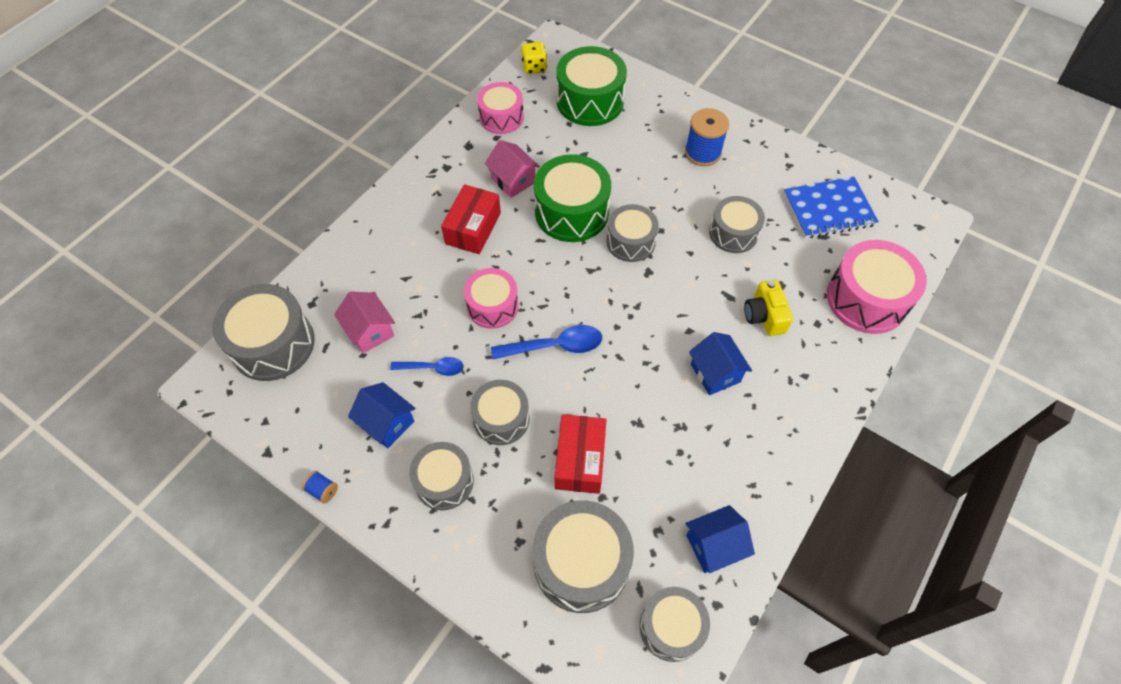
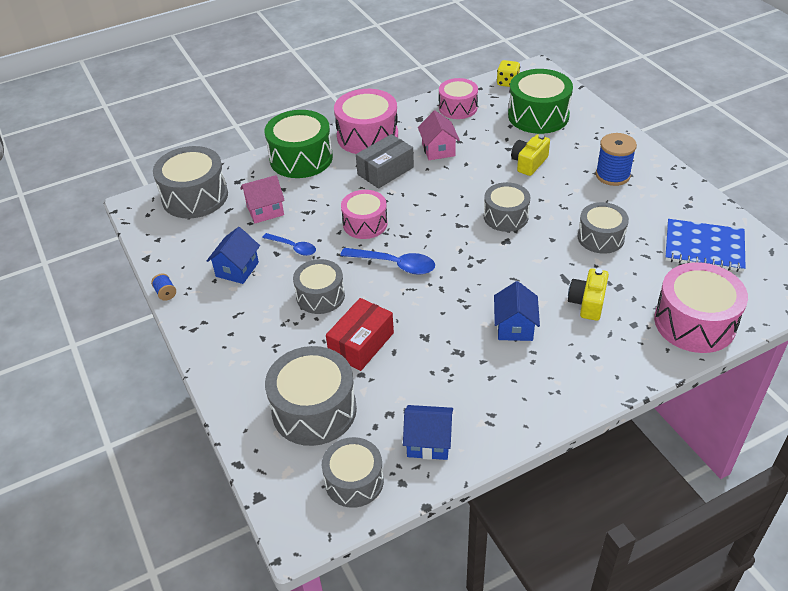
camera: 30 degrees right, 15 degrees down
(370, 331) = (265, 210): pink house -> pink house turned 75 degrees clockwise
(387, 423) = (237, 269): blue house -> blue house turned 45 degrees clockwise
(425, 188) = (367, 136): none -> pink drum
(444, 481) = (251, 319): grey drum -> none
(473, 228) = (385, 171): red box -> grey box
(571, 212) = (470, 183): green drum -> green drum (301, 158)
(615, 165) = (529, 163): none -> yellow camera

